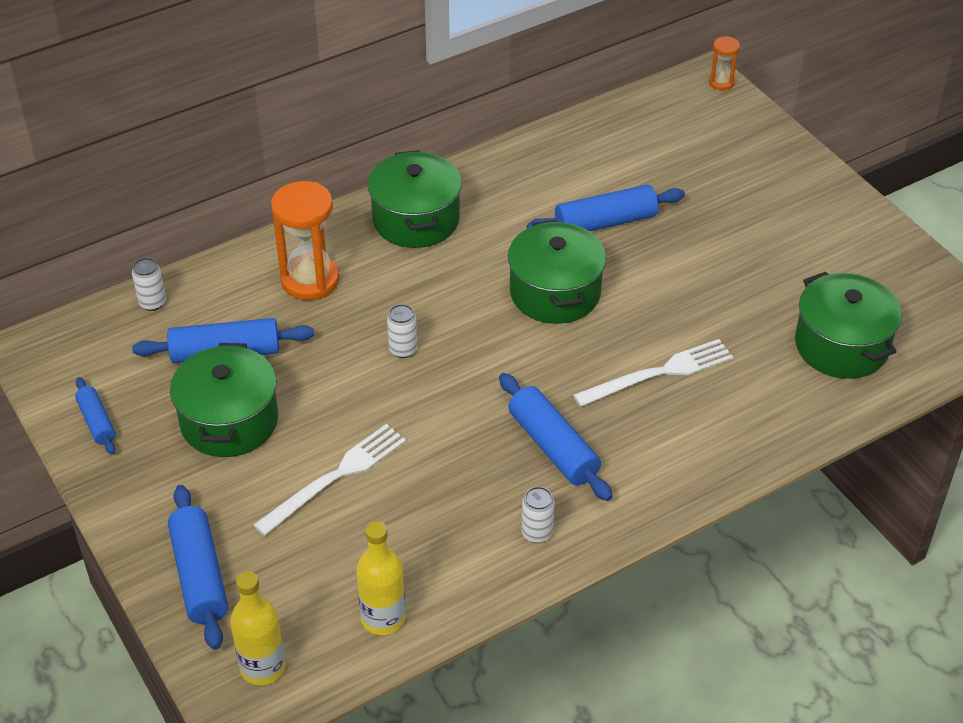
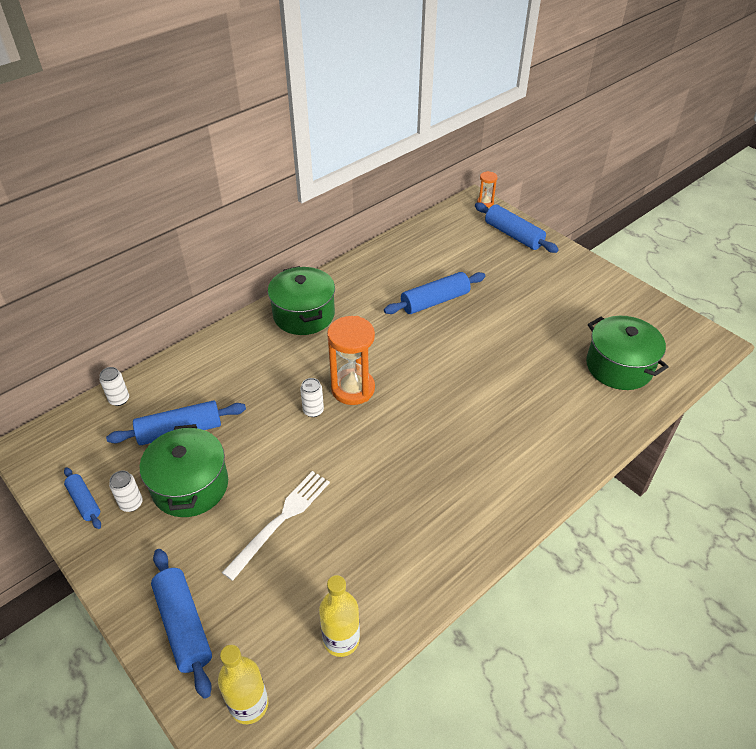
camera: 10 degrees left, 0 degrees up
(310, 280) = (235, 367): orange hourglass -> orange hourglass (353, 389)
(537, 533) = (445, 544): white can -> white can (131, 504)
(553, 446) = (440, 471): blue rolling pin -> blue rolling pin (513, 235)
(555, 292) = (413, 354): green pot -> none
(659, 373) = (501, 403): white fork -> none

